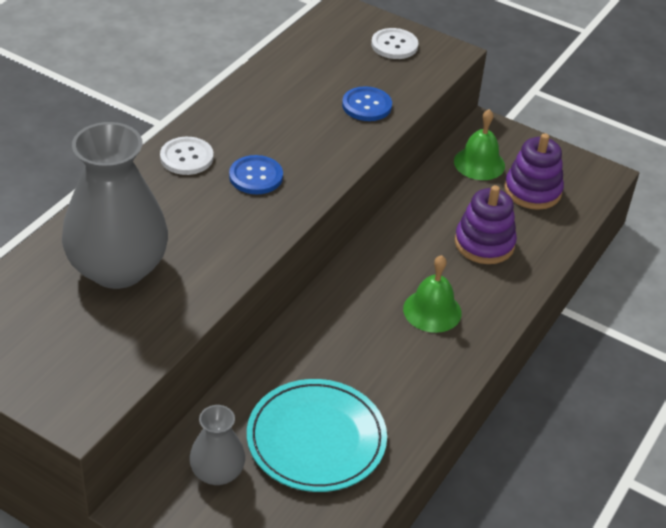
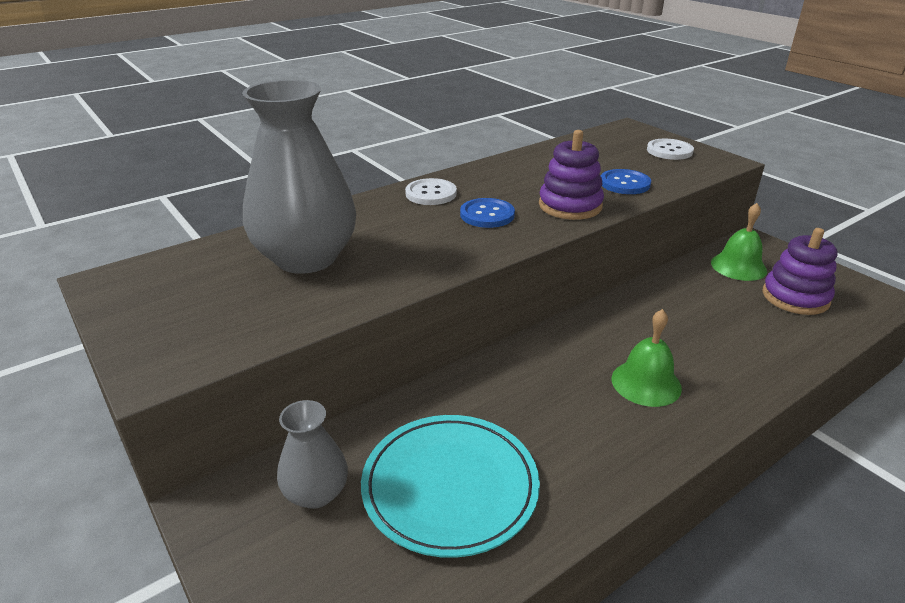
camera: 25 degrees right, 10 degrees down
(484, 243) = (727, 332): purple stacking toy -> purple stacking toy (570, 206)

